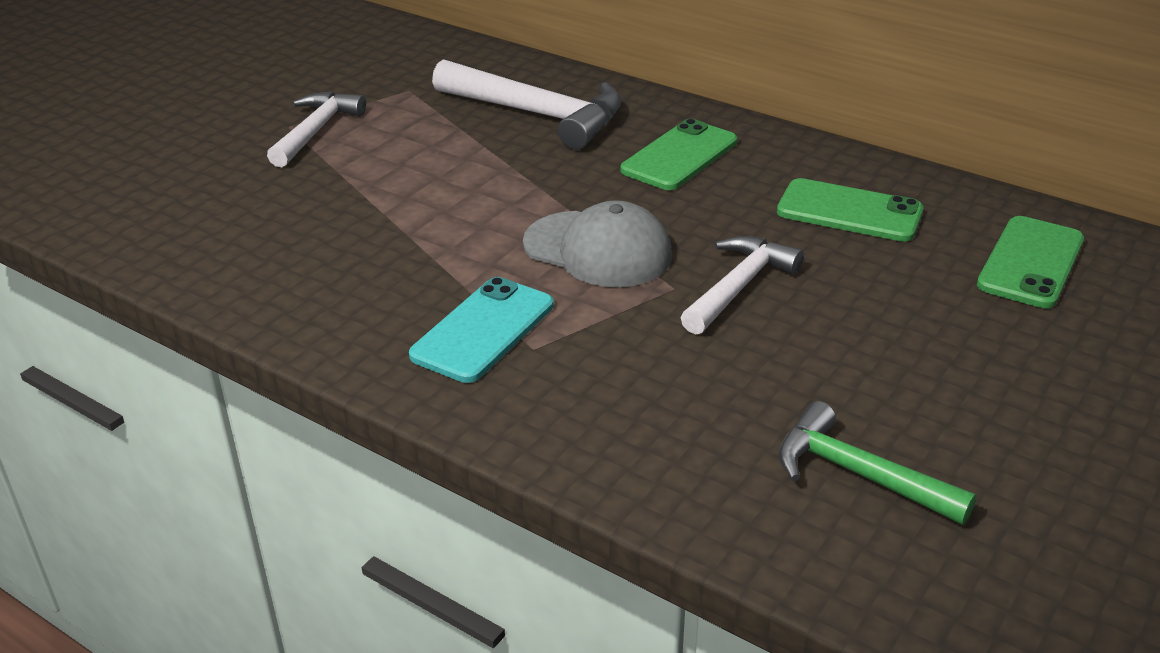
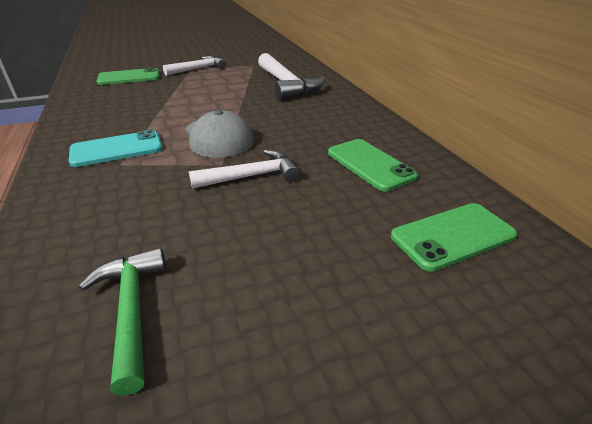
camera: 35 degrees right, 0 degrees up
(679, 156) = (320, 115): green phone -> green phone (129, 77)

